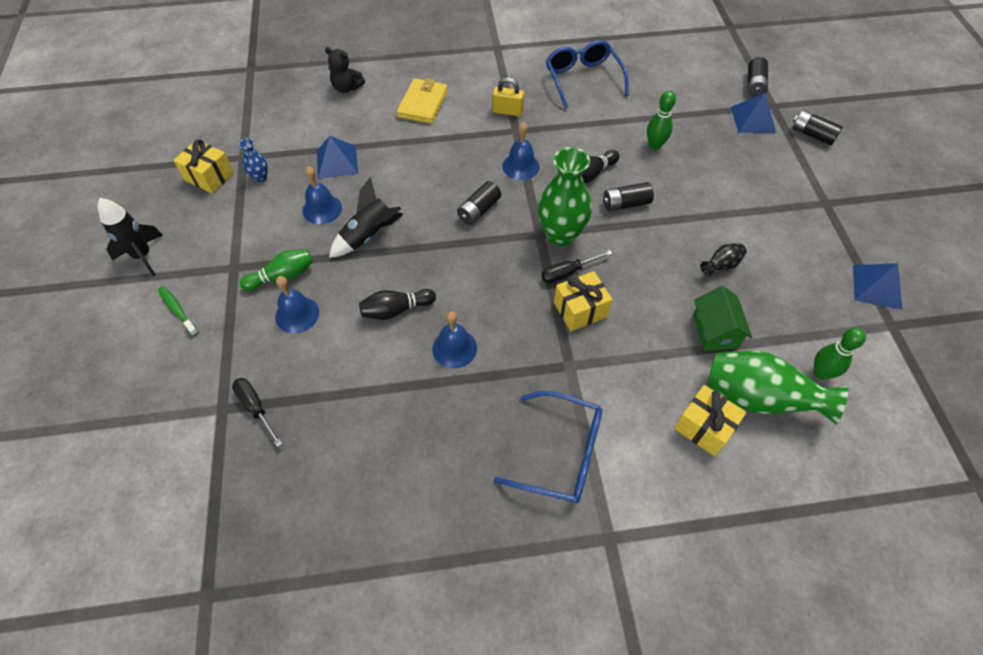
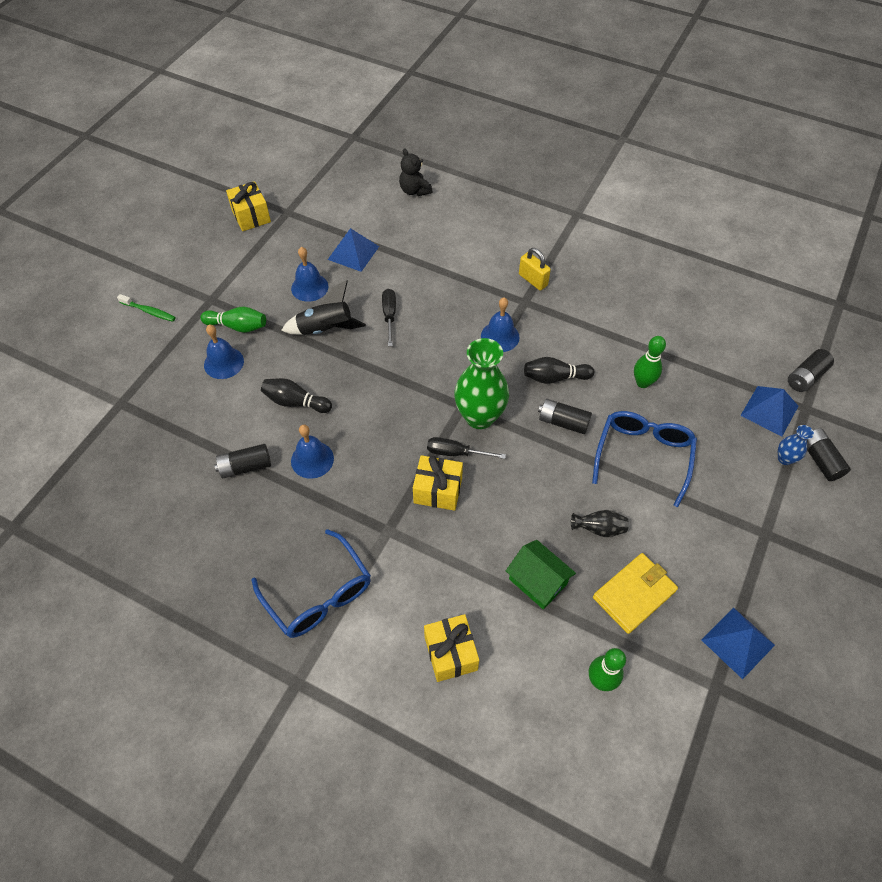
camera: 35 degrees right, 0 degrees up
(143, 256) = (159, 256): black rocket -> none
(177, 310) = (149, 311): green toothbrush -> green toothbrush turned 120 degrees clockwise
(255, 408) = (141, 416): black screwdriver -> black screwdriver (389, 315)
(260, 177) = (286, 236): blue vase -> blue vase (784, 459)
(423, 104) = (465, 236): yellow wallet -> yellow wallet (634, 594)
(479, 210) = (430, 356): black battery -> black battery (245, 466)
(583, 79) = (631, 284): blue glasses -> blue glasses (643, 456)
(715, 331) = (538, 581): green house -> green house turned 75 degrees counterclockwise
(758, 398) = (520, 662): green vase -> none

